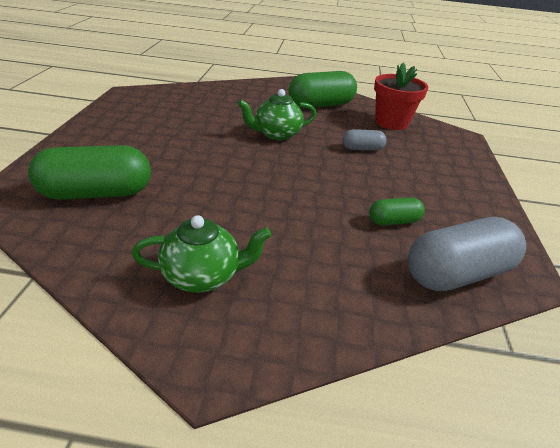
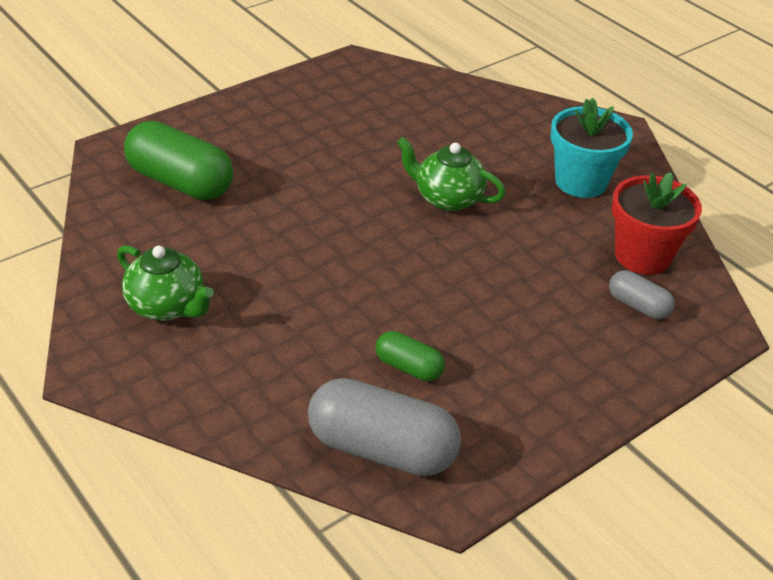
camera: 45 degrees right, 5 degrees up
(321, 105) = (581, 181): green capsule -> turquoise flower pot
(362, 149) = (526, 270): grey capsule -> grey capsule (638, 306)

